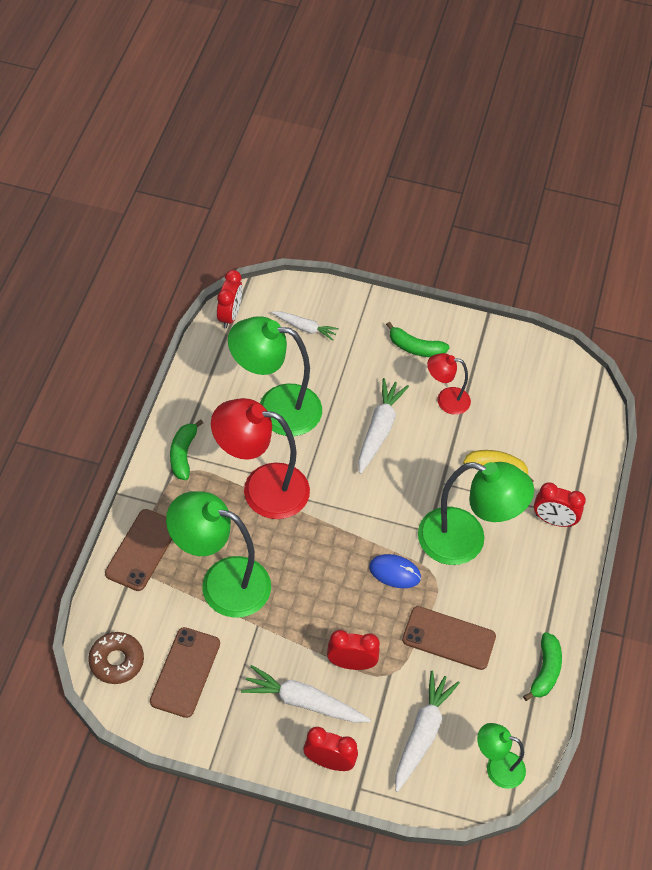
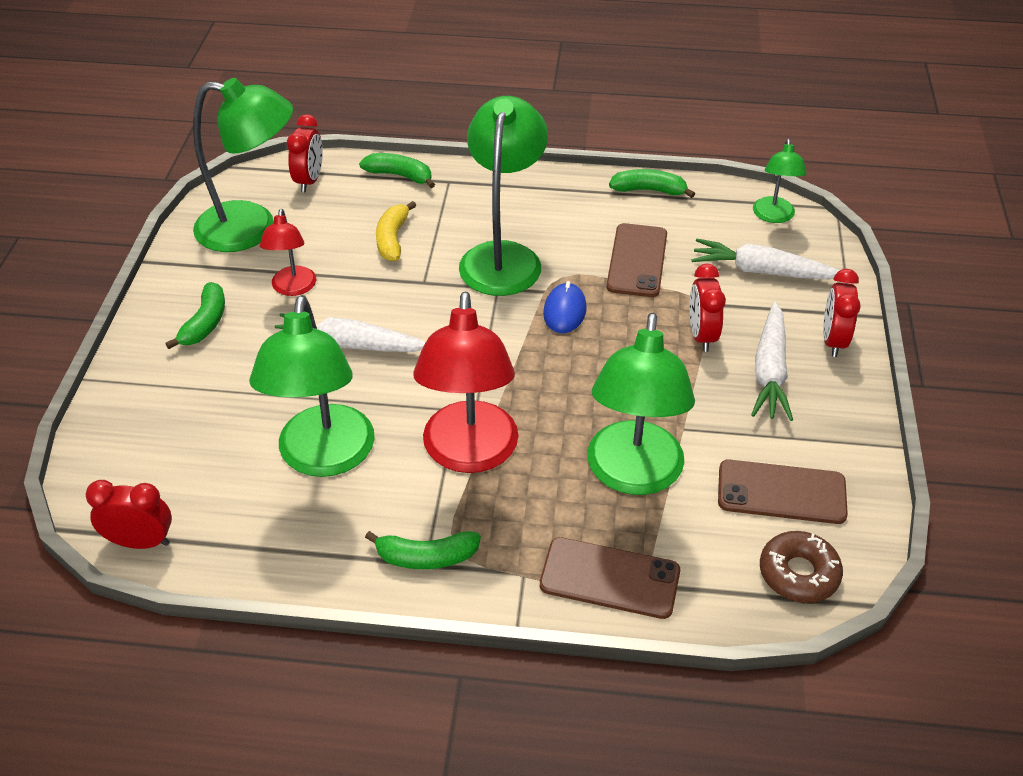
camera: 95 degrees left, 10 degrees down
(305, 328) = (168, 443): white carrot -> none
(519, 378) = (252, 228): none -> green lamp
(553, 520) = (458, 193): red clock -> red clock (309, 181)
(581, 481) = (400, 175): none -> green banana

